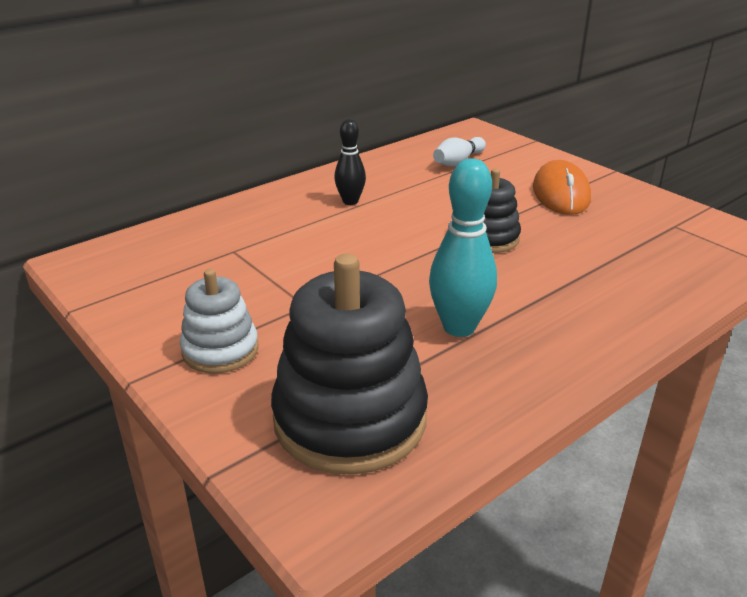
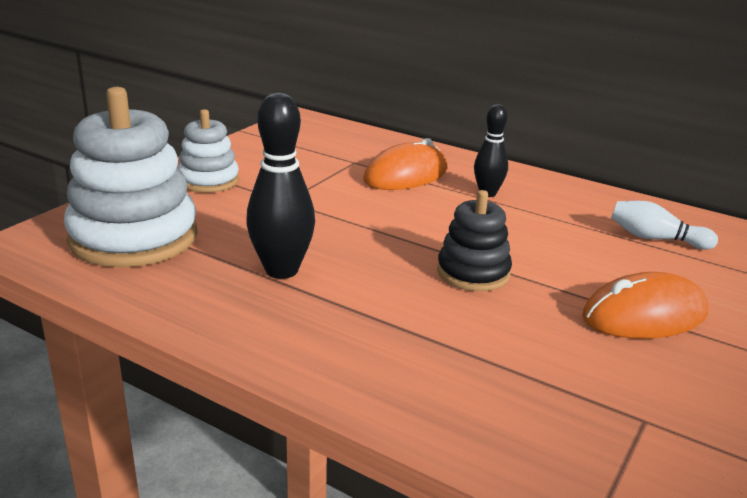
camera: 70 degrees right, 5 degrees down
(287, 229) = (406, 175): none -> orange mouse
(350, 419) = (134, 237): black stacking toy -> white stacking toy
(459, 327) = (281, 270): turquoise bowling pin -> black bowling pin

